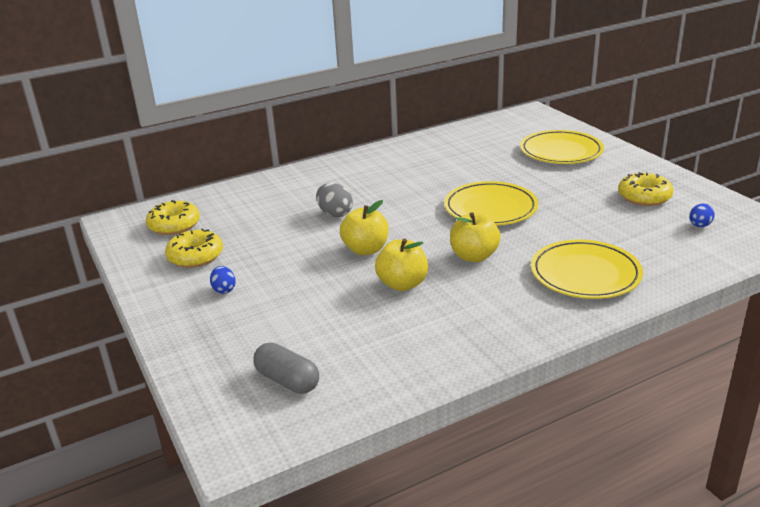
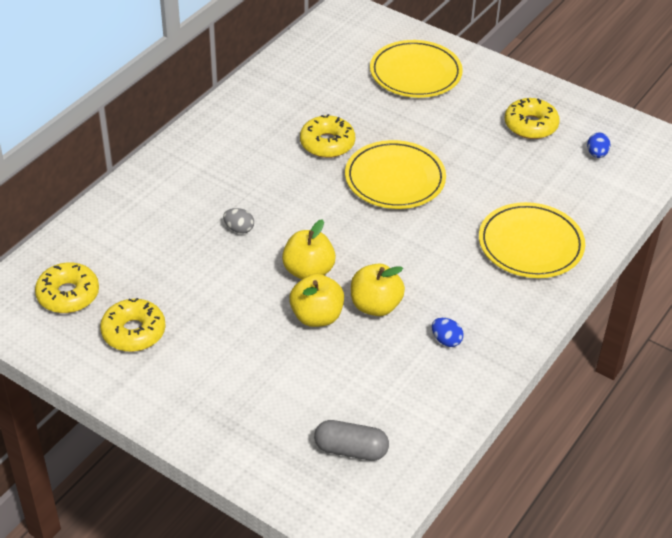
camera: 30 degrees left, 15 degrees up
(224, 289) = (203, 366): blue egg -> blue egg (446, 340)
(335, 214) = (239, 229): grey egg -> grey egg, size x0.66
(451, 178) = (327, 143): none -> yellow donut
(474, 256) = (419, 250): yellow apple -> yellow apple (316, 316)

